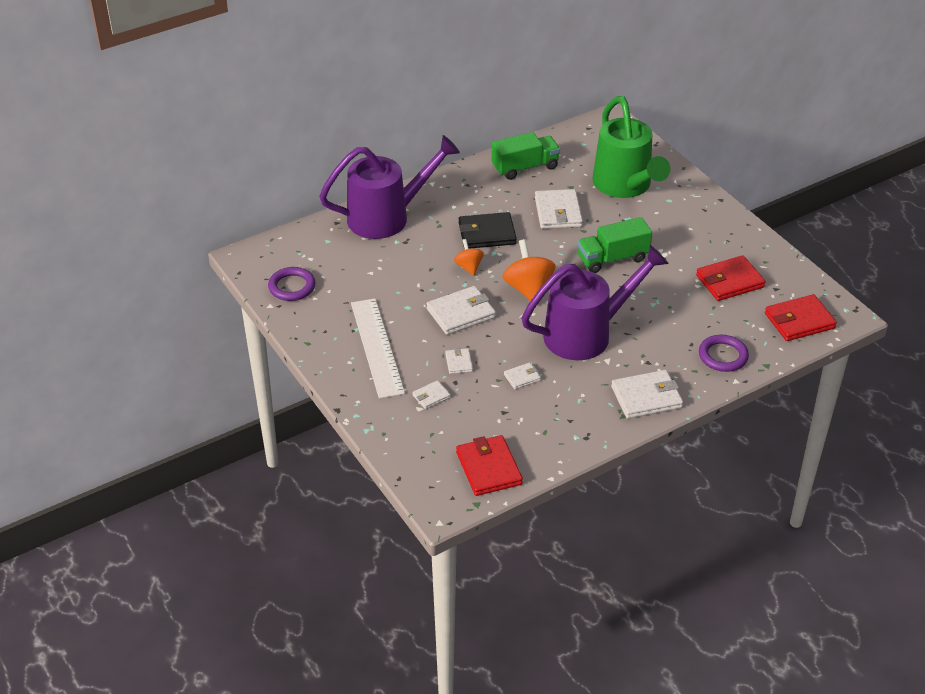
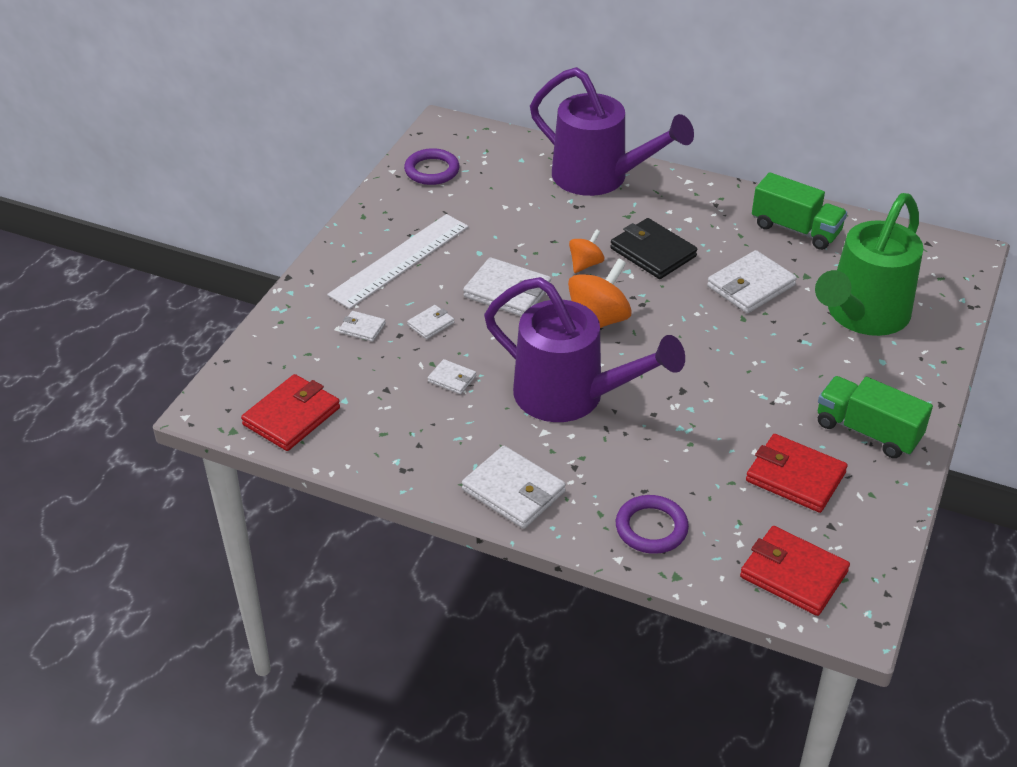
camera: 55 degrees right, 0 degrees up
(612, 259) = (721, 361): green truck -> green truck (867, 431)

